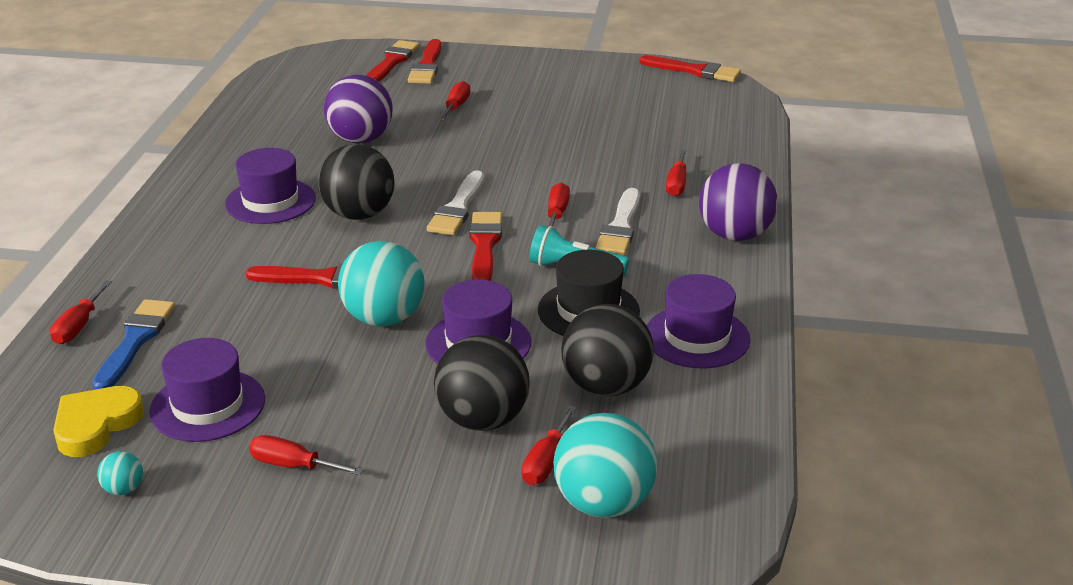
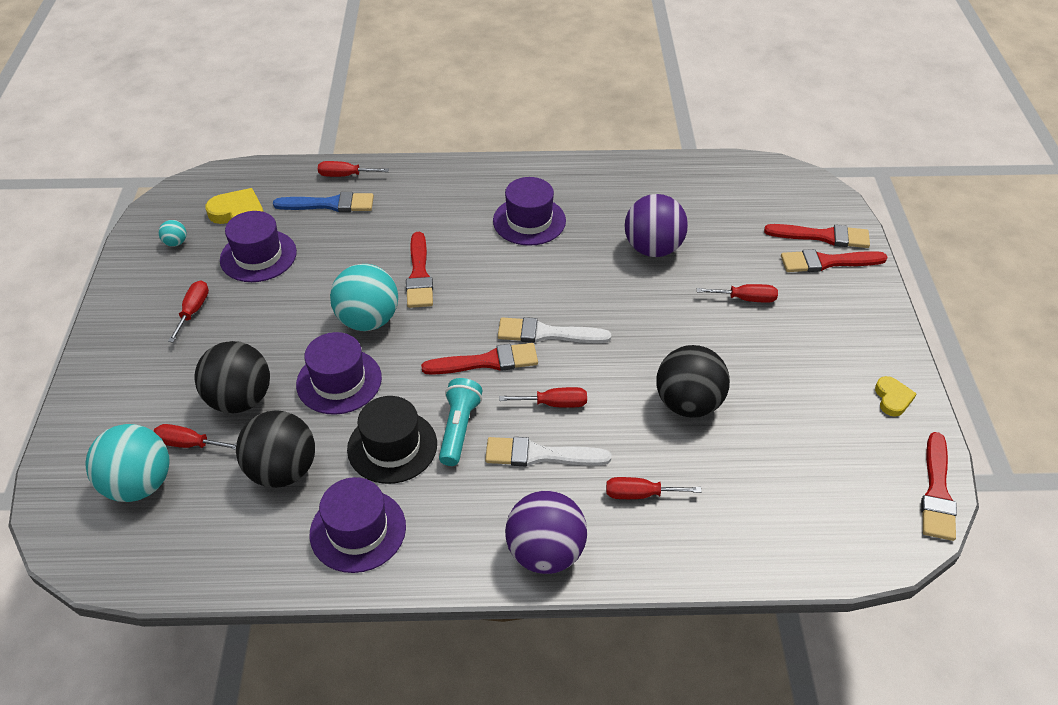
camera: 80 degrees right, 15 degrees up
(359, 214) = (521, 275): black ball -> black ball (688, 403)
(598, 69) = (892, 398): none -> yellow heart

